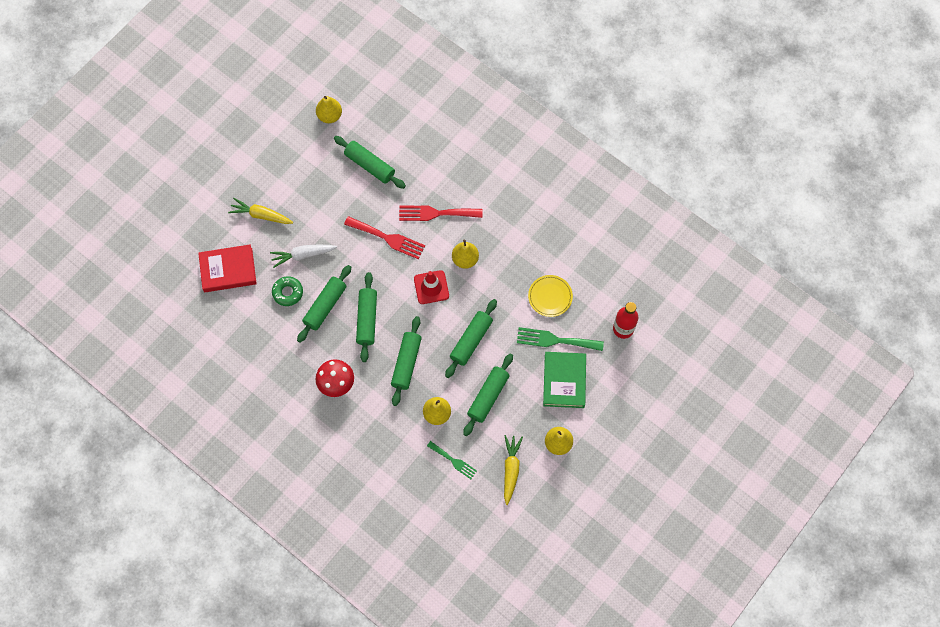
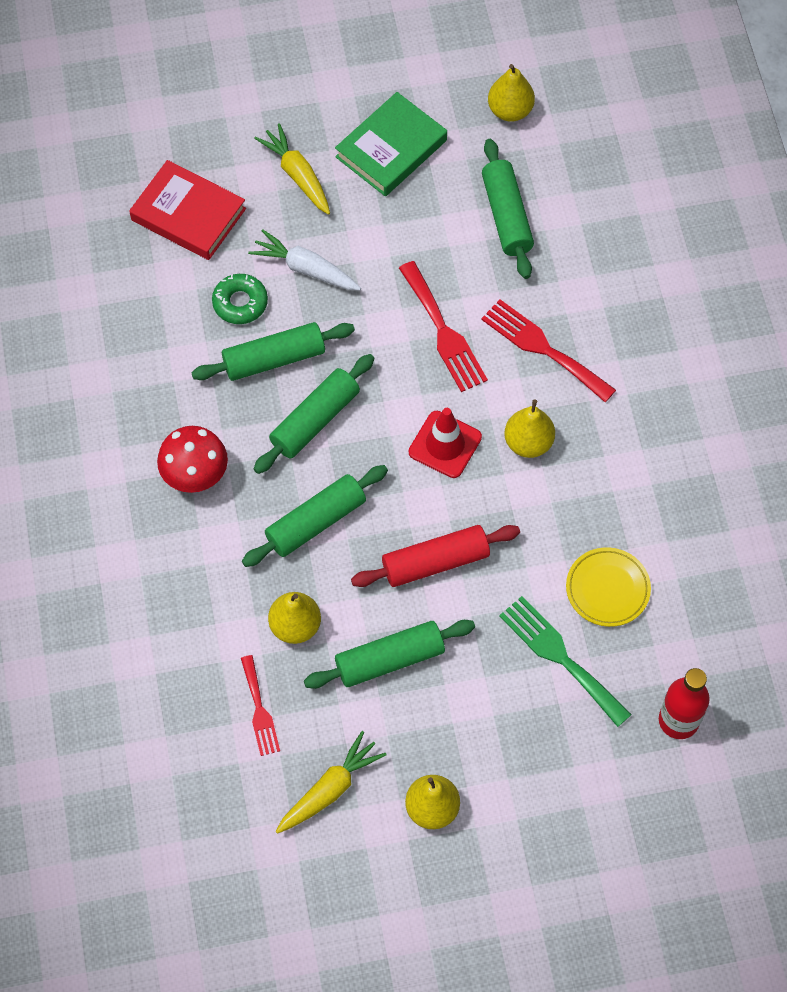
camera: 40 degrees right, 5 degrees down
(453, 461) = (259, 710): green fork -> red fork
(471, 341) = (435, 562): green rolling pin -> red rolling pin
(564, 381) = (521, 726): green book -> green book (391, 149)

